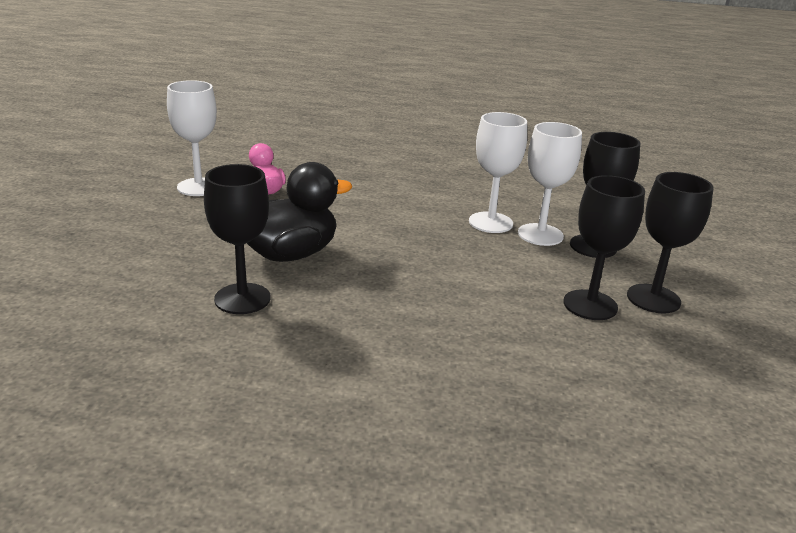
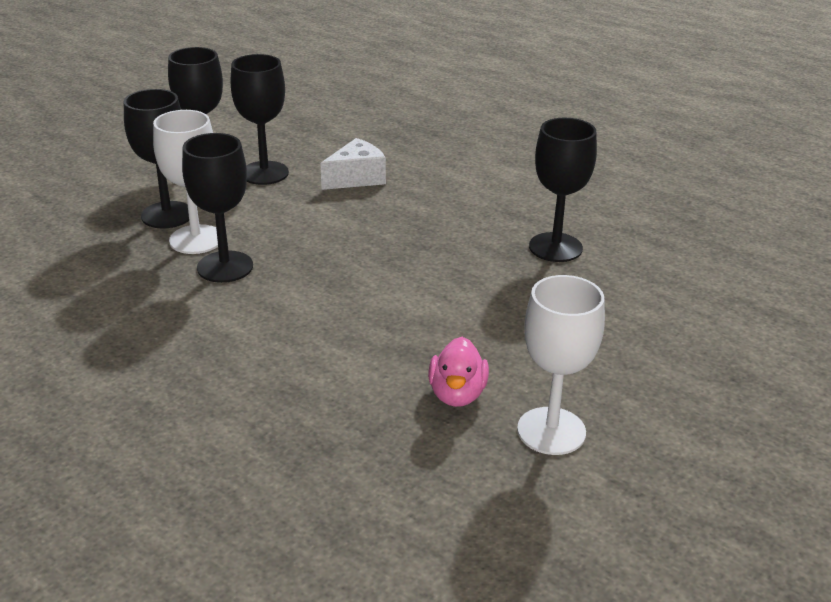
camera: 150 degrees left, 5 degrees up
(290, 254) = (484, 282): black duck -> none
(490, 222) = (225, 267): white goblet -> black goblet
(500, 324) = (356, 178): none -> white cheese

